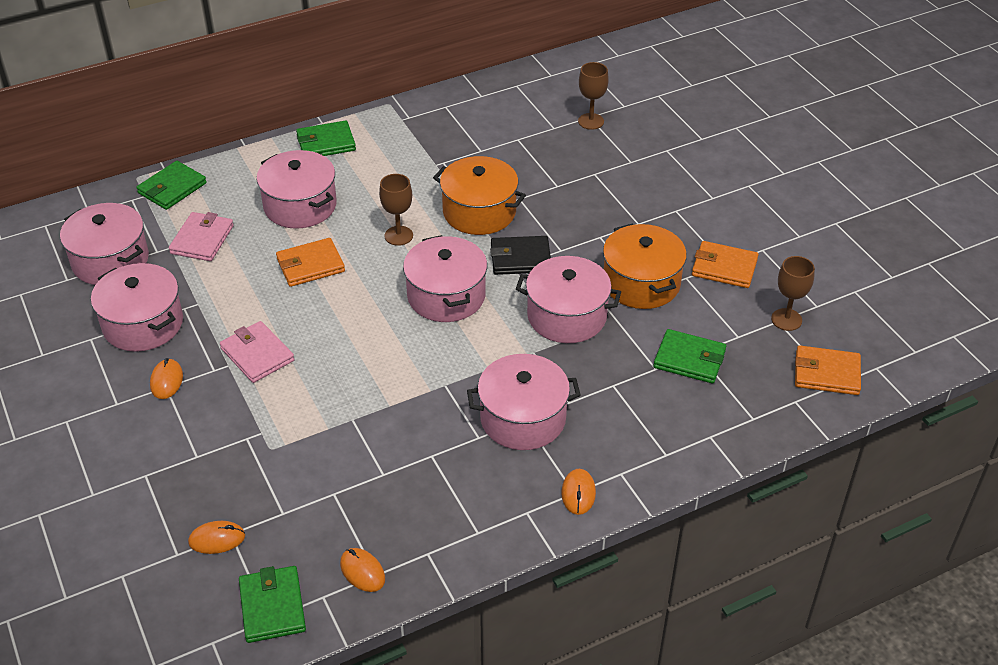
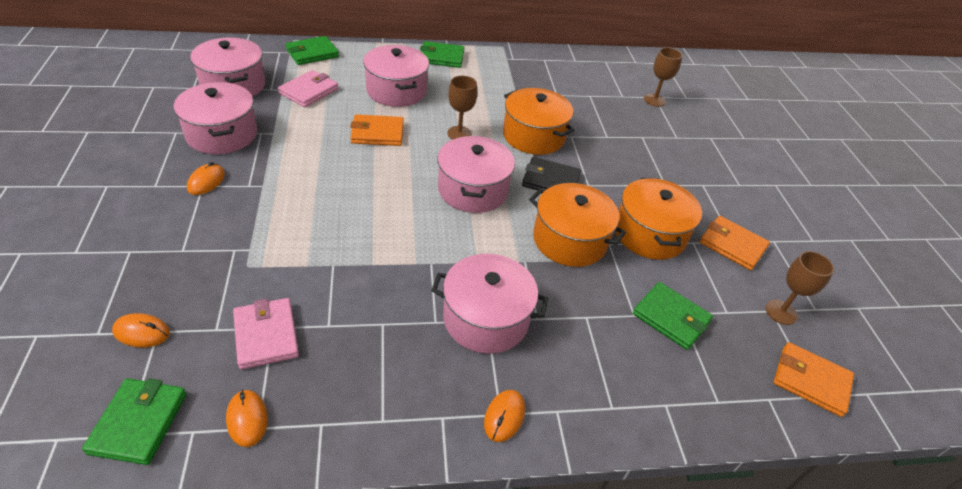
camera: 15 degrees right, 0 degrees up
(257, 355) = (291, 185): pink wallet -> pink wallet (266, 335)
(567, 316) = (569, 240): pink pot -> orange pot

